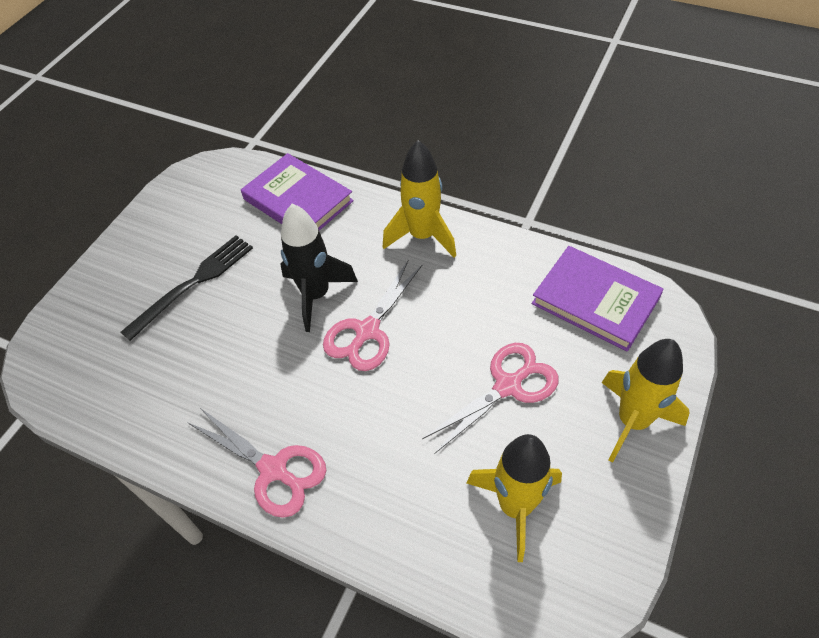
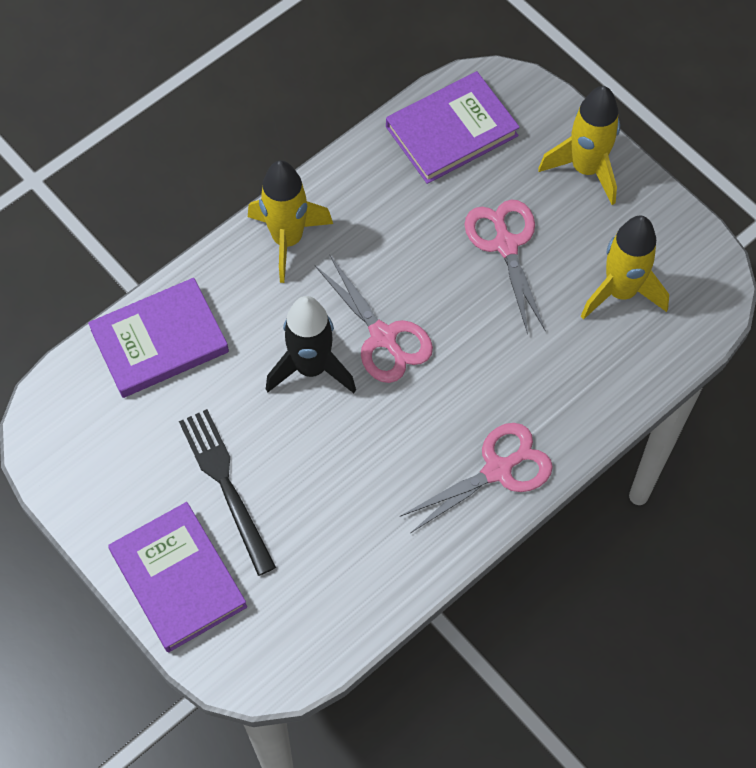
camera: 70 degrees left, 10 degrees up
(107, 286) = (178, 579): none -> purple book

